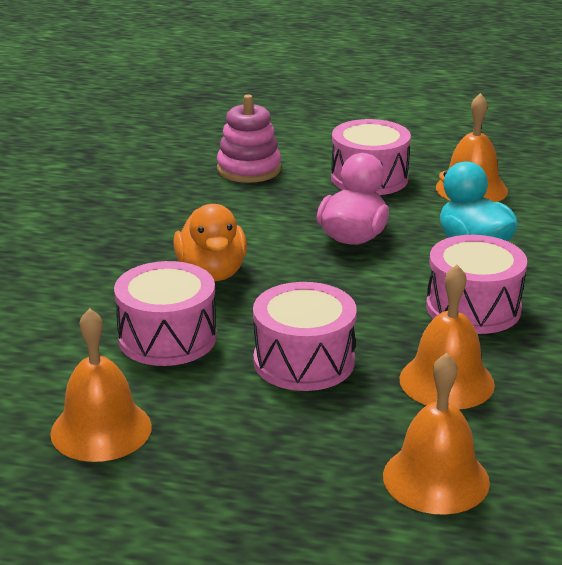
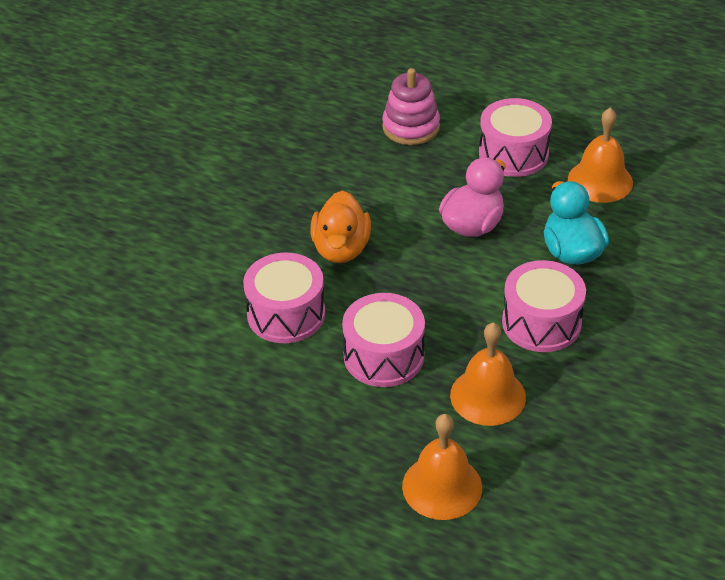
camera: 15 degrees right, 15 degrees up
(101, 429) = (213, 397): orange bell -> none

